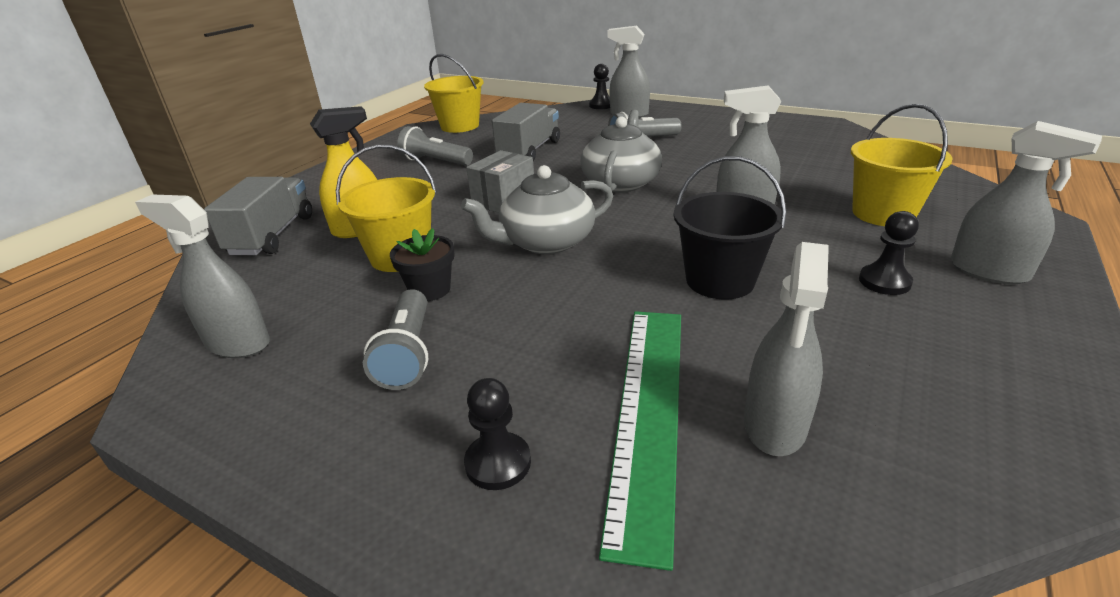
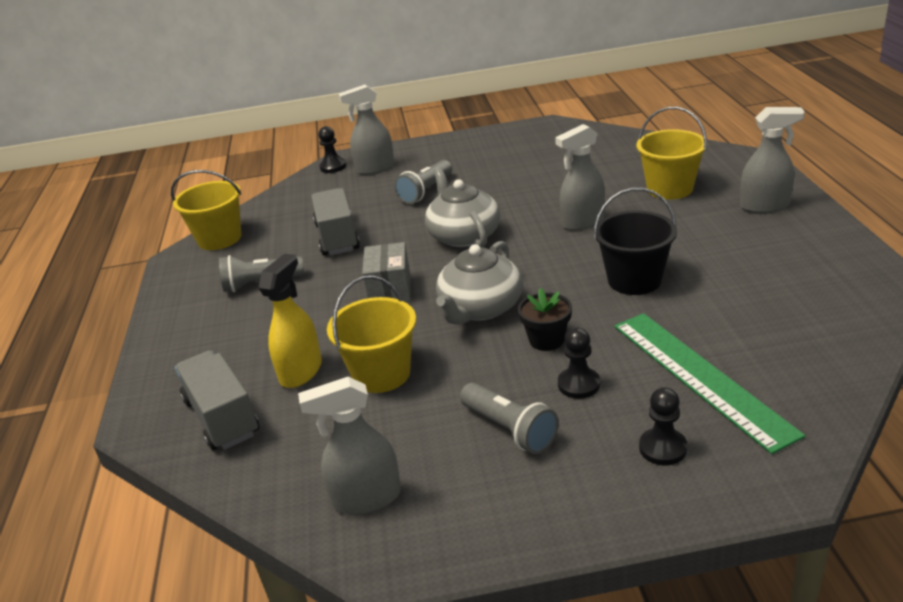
camera: 35 degrees left, 0 degrees up
(430, 290) = (451, 384): black flower pot -> black flower pot (546, 340)
(775, 425) = (765, 347): grey spray bottle -> none
(884, 281) = (722, 237): black pawn -> black pawn (578, 384)

